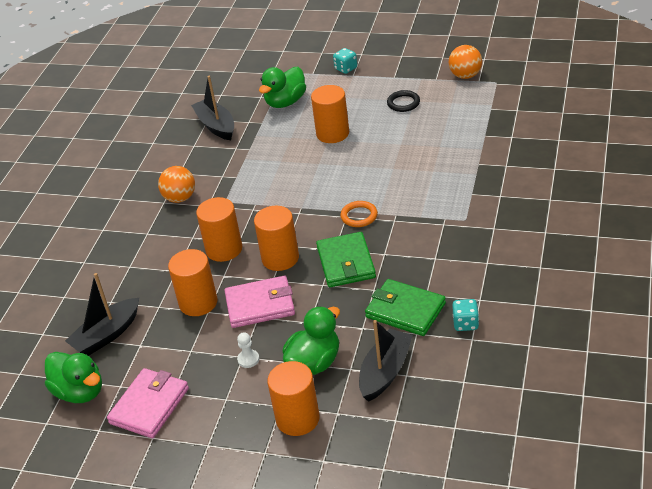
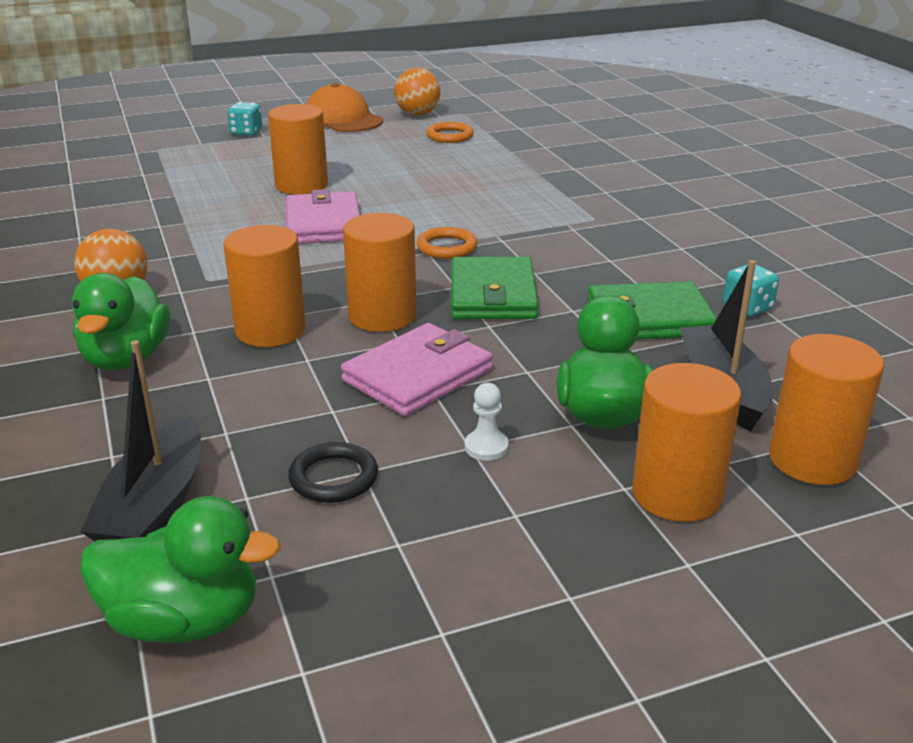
camera: 40 degrees left, 10 degrees down
(149, 406) = (374, 583): pink wallet -> pink wallet (323, 224)
(198, 303) = (300, 404): orange cylinder -> orange cylinder (812, 460)
(216, 126) = (98, 211): black boat -> none
(285, 102) = (190, 172): green duck -> green duck (126, 359)
(346, 263) = (493, 294): green wallet -> green wallet turned 45 degrees clockwise
(403, 103) = (367, 145): black ring -> black ring (333, 478)
(414, 69) = (343, 119): none -> orange cap
(462, 107) = (450, 136): none -> orange ring

